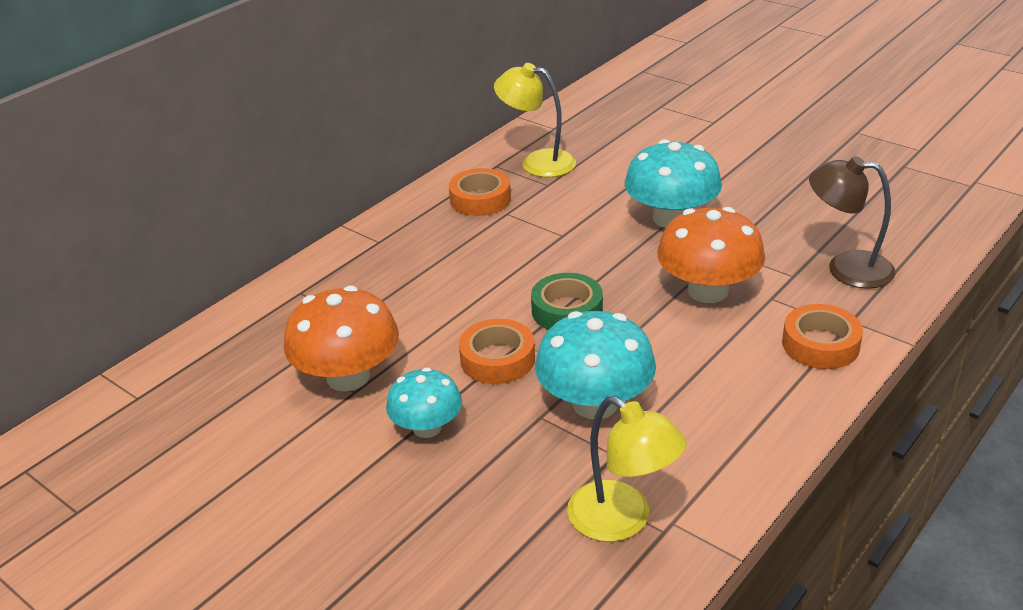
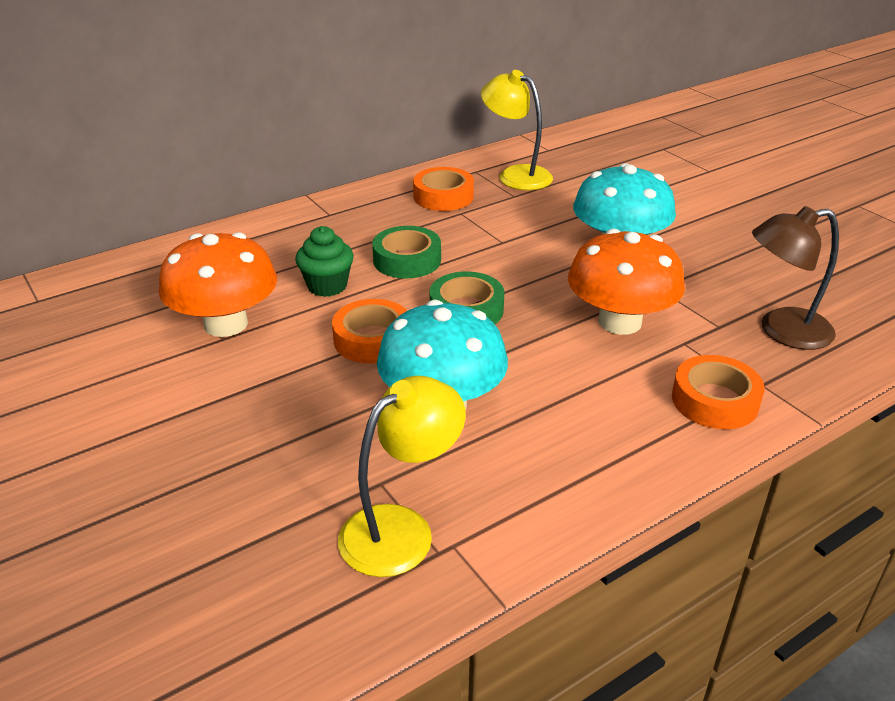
camera: 15 degrees right, 0 degrees up
(423, 316) = (327, 286): none -> green cupcake
(427, 427) = (267, 387): turquoise mushroom -> none
(483, 273) = (407, 260): none -> green tape
(622, 521) = (401, 529): yellow lamp -> yellow lamp turned 105 degrees counterclockwise
(846, 268) = (782, 331): brown lamp -> brown lamp turned 45 degrees counterclockwise

